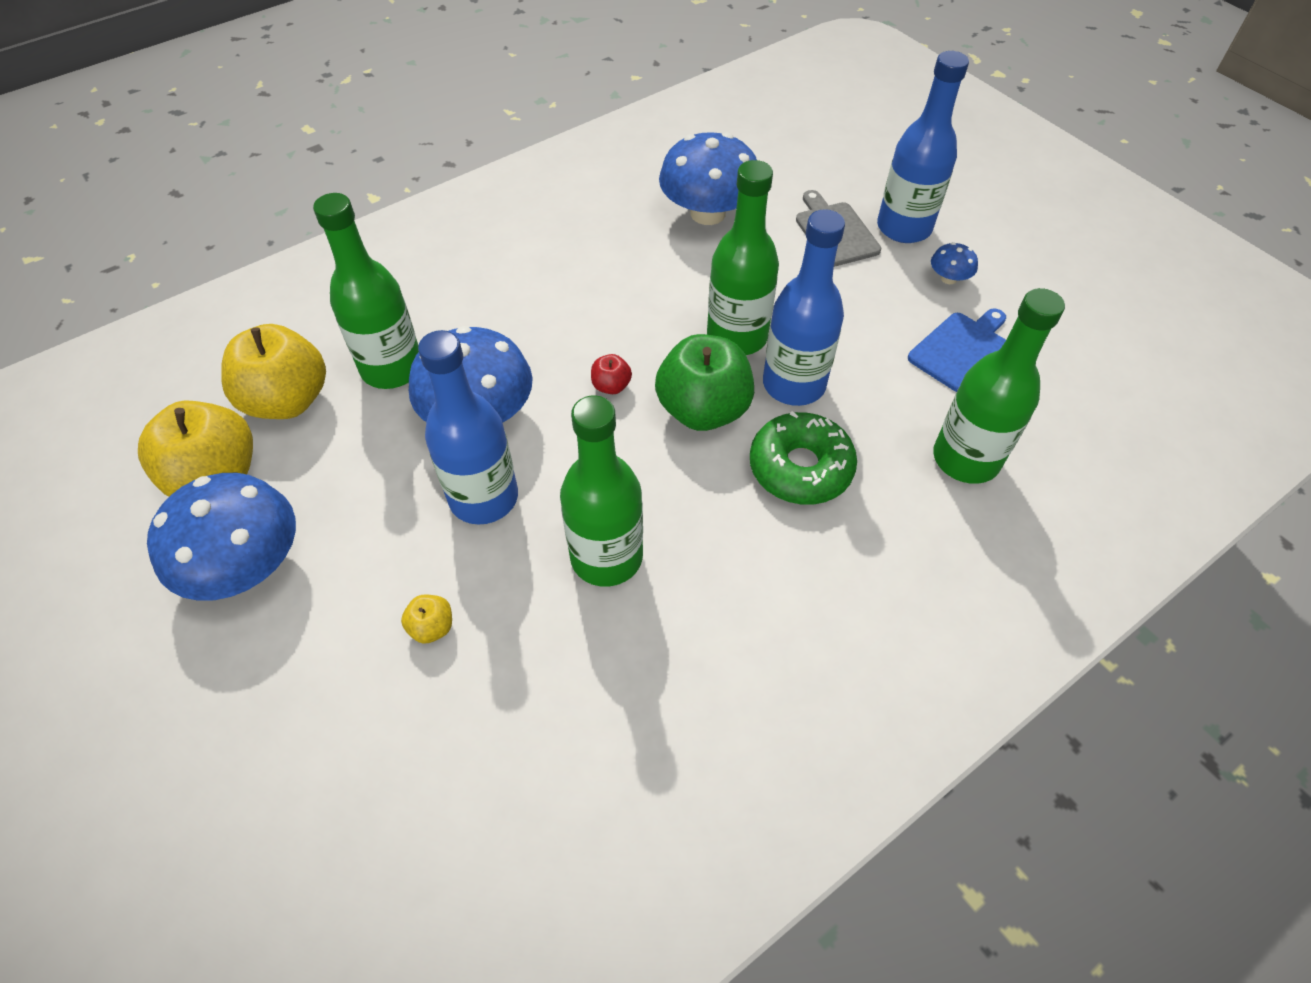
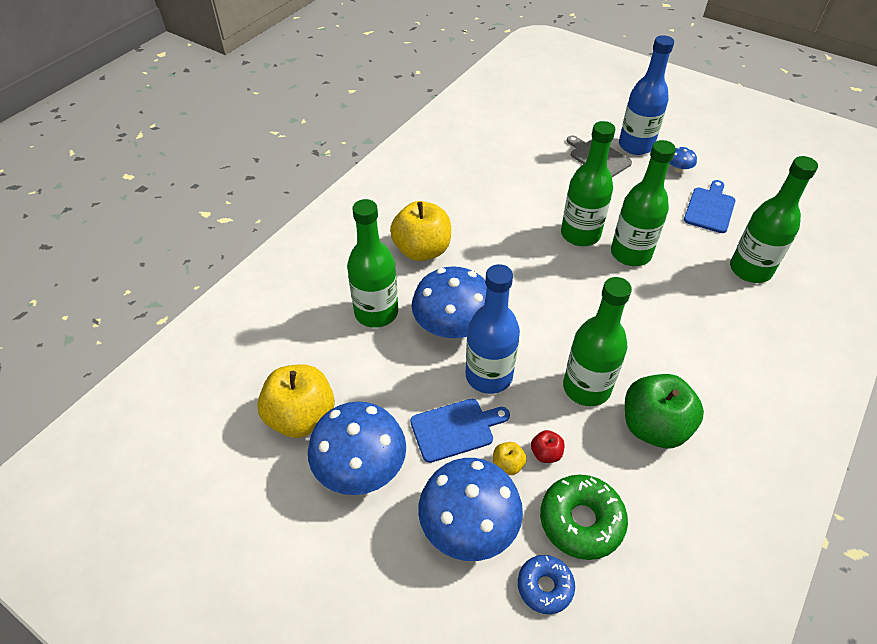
camera: 20 degrees left, 5 degrees down
(288, 400) = (318, 353): yellow apple -> yellow apple (422, 250)
(376, 810) = (545, 586): none -> blue donut
(395, 556) = (455, 429): none -> blue cutting board
(611, 386) = (524, 284): red apple -> red apple (546, 453)
(703, 410) = (588, 283): green apple -> green apple (653, 427)
(707, 213) = (516, 164): blue mushroom -> blue mushroom (468, 525)
(794, 384) = (630, 254): blue bottle -> green bottle
(800, 468) = (664, 301): green donut -> green donut (581, 521)

